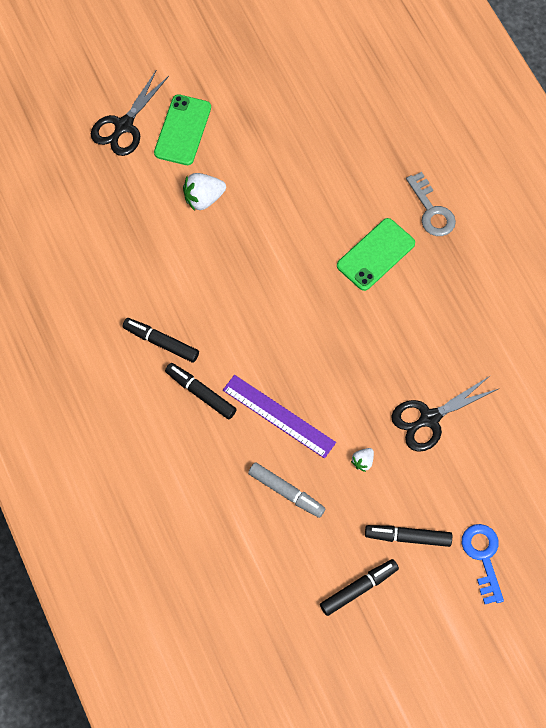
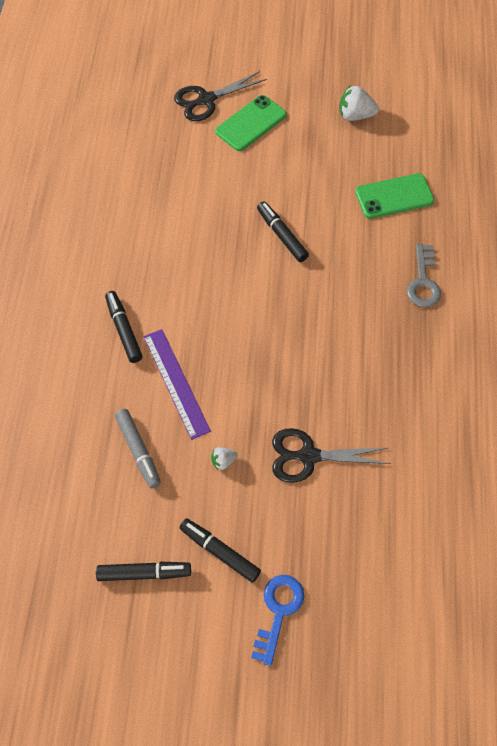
camera: 30 degrees right, 5 degrees down
(161, 342) = (120, 273): black marker -> black marker (282, 235)
(203, 198) = (232, 181): white strawberry -> white strawberry (355, 115)
(375, 254) = (349, 293): green phone -> green phone (394, 196)

